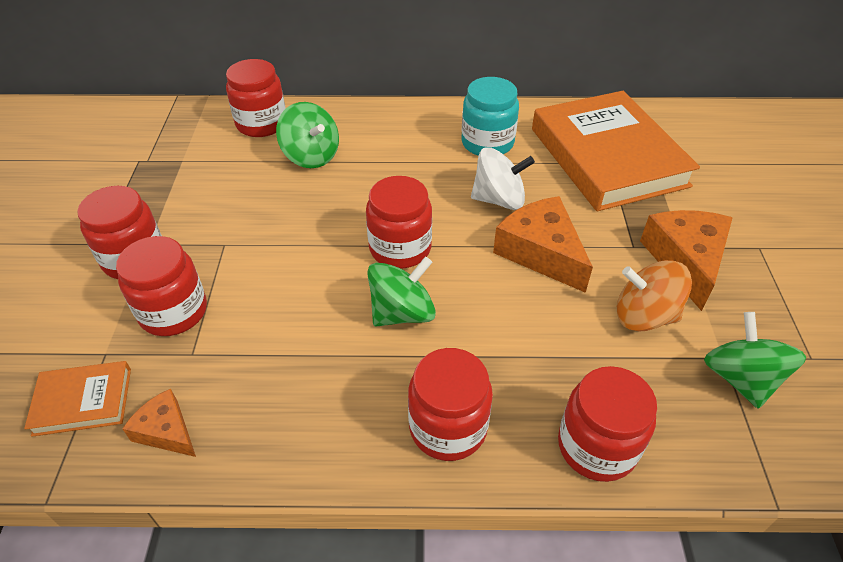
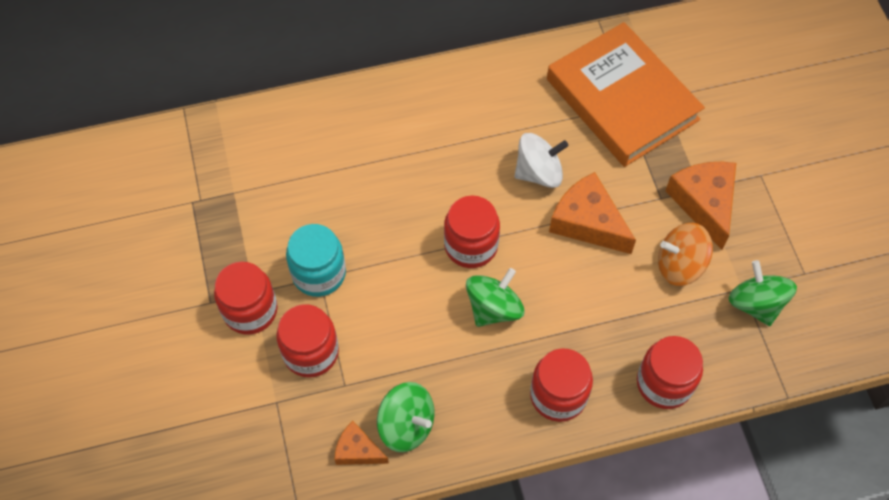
camera: 15 degrees left, 15 degrees up
(83, 401) = (282, 444): orange book -> none
(261, 124) = (288, 129): red jar -> none
(311, 156) = (353, 159): green spinning top -> green spinning top (406, 425)
(487, 143) = (510, 106): turquoise jar -> turquoise jar (319, 273)

